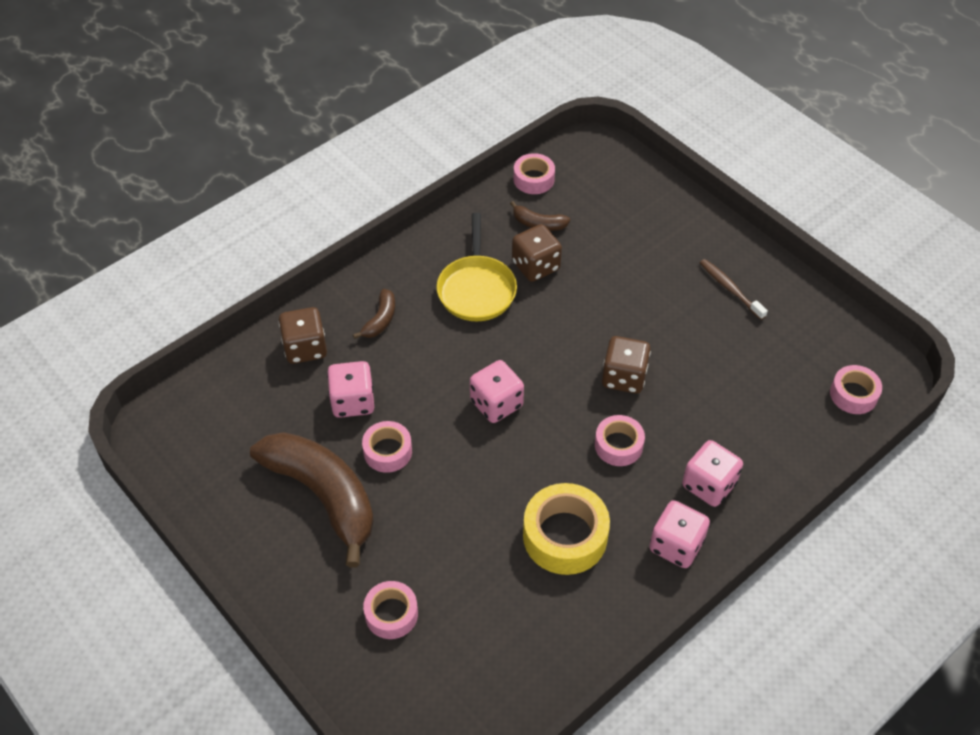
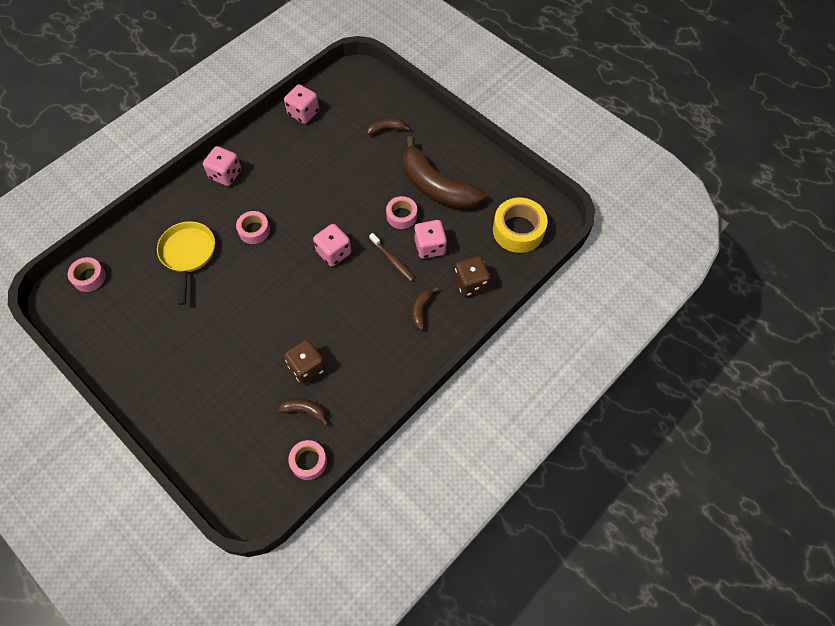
camera: 175 degrees right, 10 degrees up
(391, 614) = (386, 129): pink tape -> brown banana
(476, 289) = (352, 342): yellow pan -> yellow pan (188, 254)
(565, 536) = (290, 175): yellow tape -> yellow tape (518, 230)
(624, 377) = (246, 278): brown dice -> none
(709, 485) = (200, 210): pink dice -> pink dice (303, 113)
(730, 289) = (157, 358): brown toothbrush -> brown toothbrush (393, 260)

